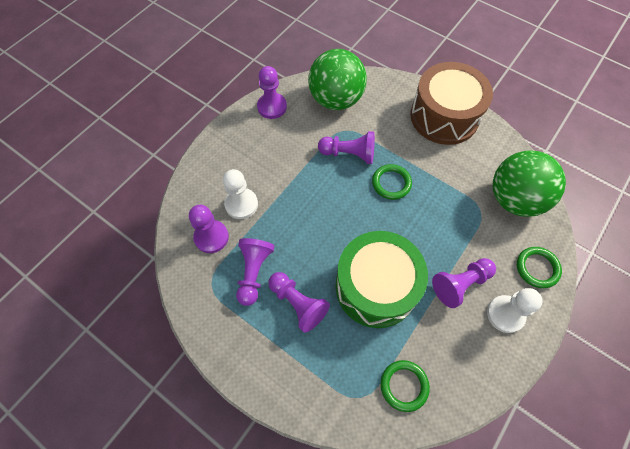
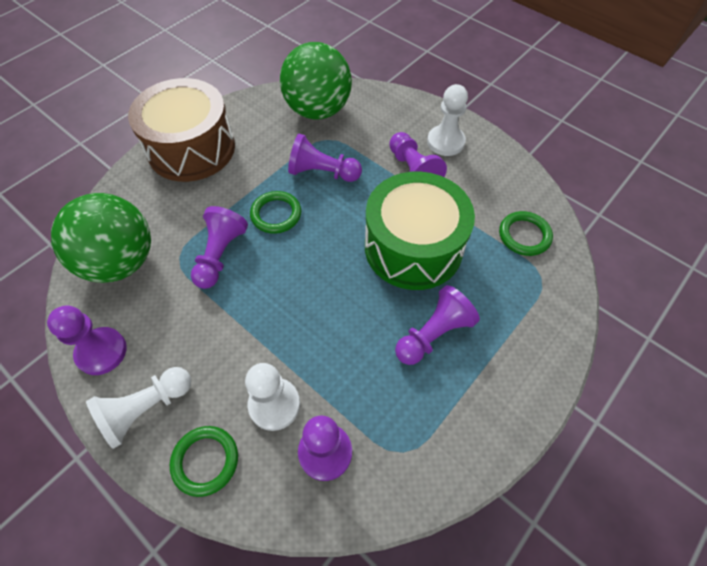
camera: 85 degrees left, 5 degrees down
(237, 137) = (146, 409): none -> white pawn
(254, 273) = (388, 389): purple pawn -> purple pawn (322, 173)
(537, 268) = (398, 109): green ring -> green ring (205, 461)

